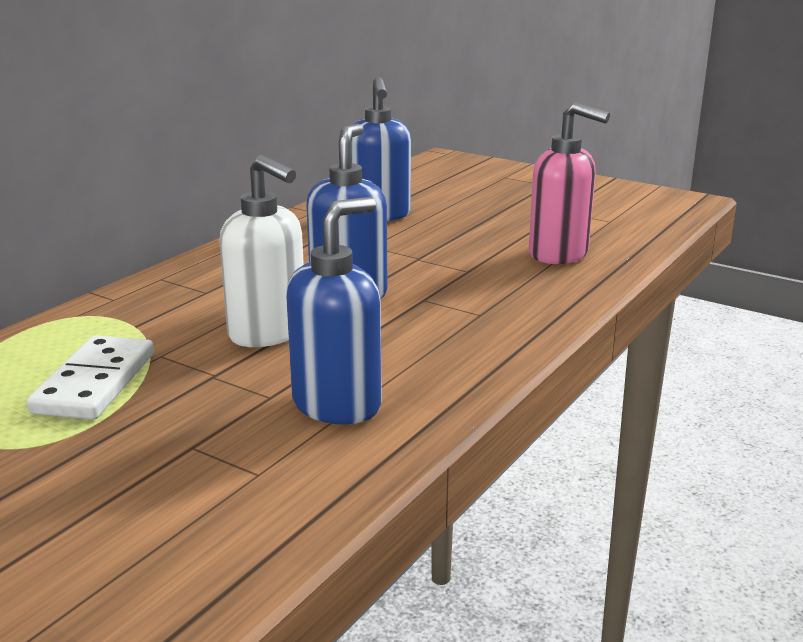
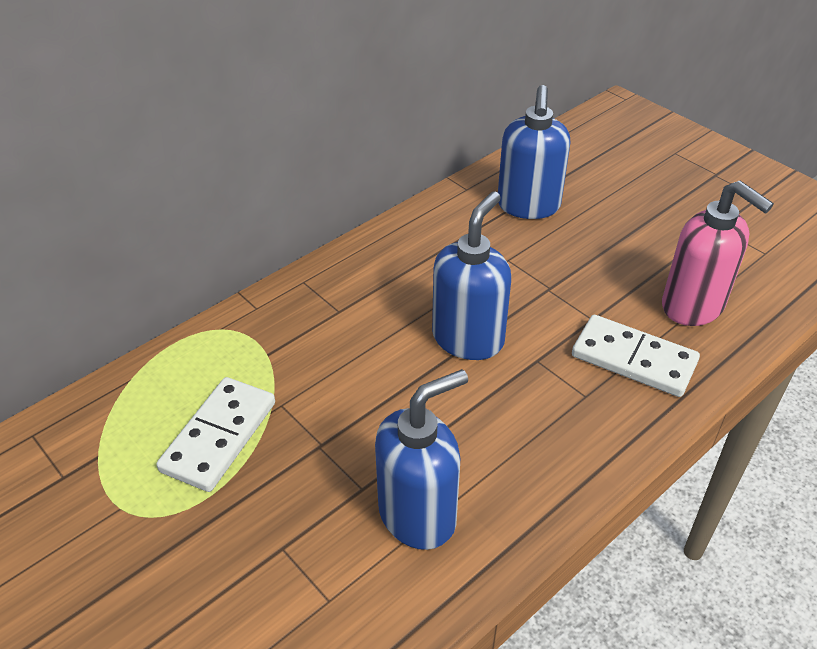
camera: 15 degrees right, 20 degrees up
(268, 333) = (381, 389): white soap dispenser -> none
(517, 288) = (633, 359): none -> white domino

